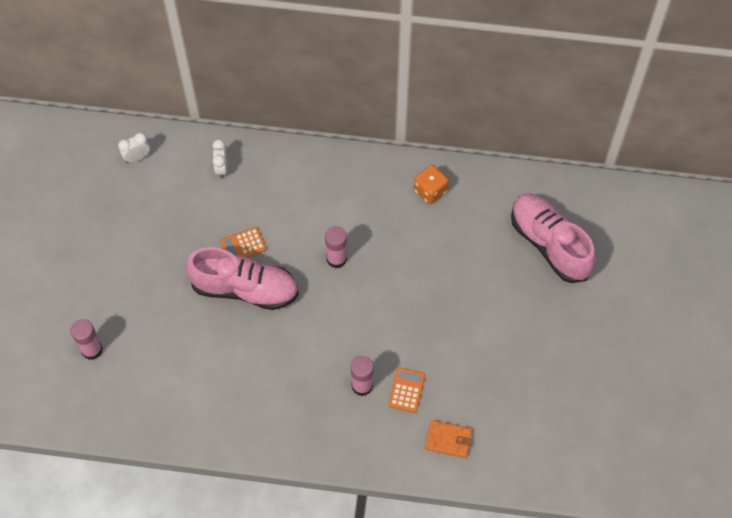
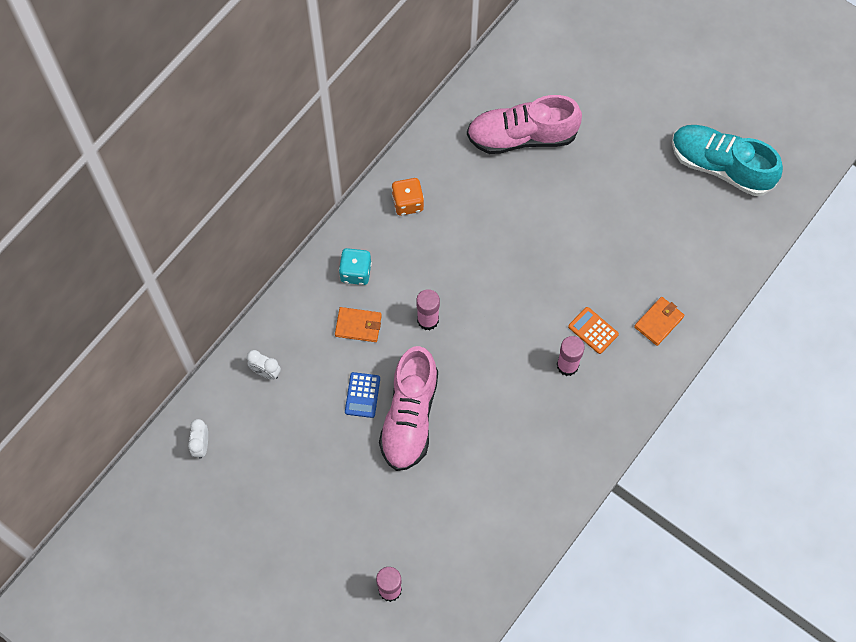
camera: 60 degrees left, 5 degrees up
(243, 245) = (362, 395): orange calculator -> blue calculator
(245, 289) = (409, 417): pink shoe -> pink shoe turned 150 degrees clockwise
(300, 211) = (358, 325): none -> orange wallet
(345, 186) = (355, 272): none -> turquoise dice
(634, 419) = (721, 166): none -> turquoise shoe

